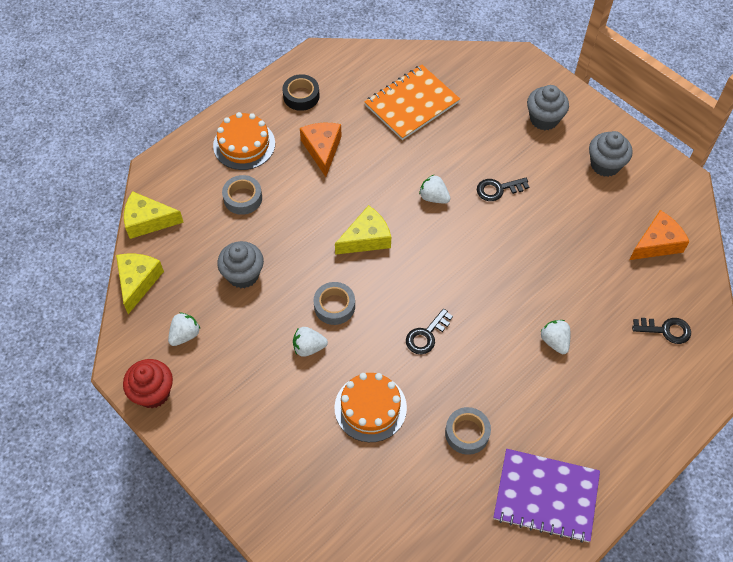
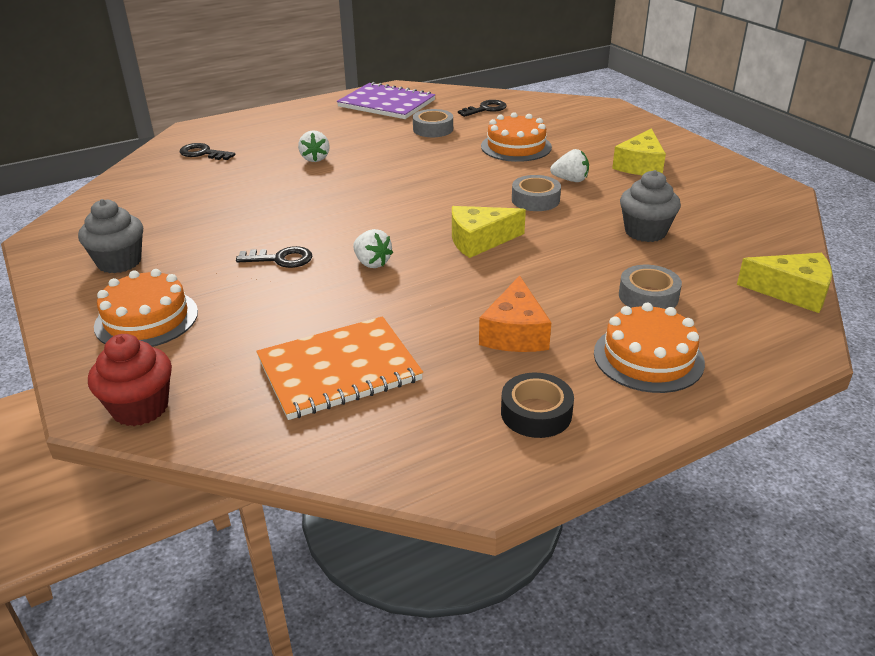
camera: 165 degrees left, 25 degrees down
(138, 282) = (786, 242): yellow cheese -> yellow cheese (640, 165)
(153, 393) = (740, 173): red cupcake -> red cupcake (140, 408)
(185, 335) = (713, 201): white strawberry -> none
(426, 335) = (441, 174): black key -> black key (485, 109)
(544, 119) = (146, 319): grey cupcake -> orange cake
(657, 243) = (141, 198): orange cheese -> none

